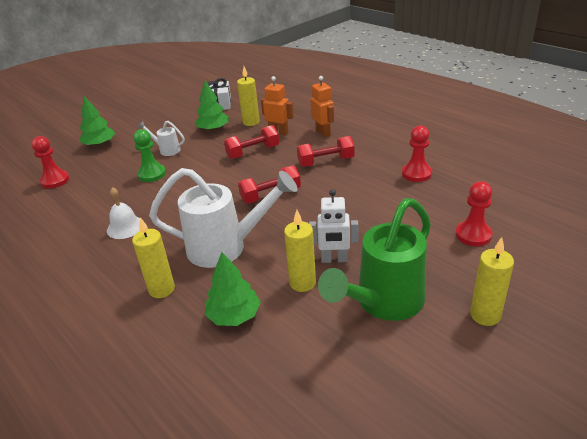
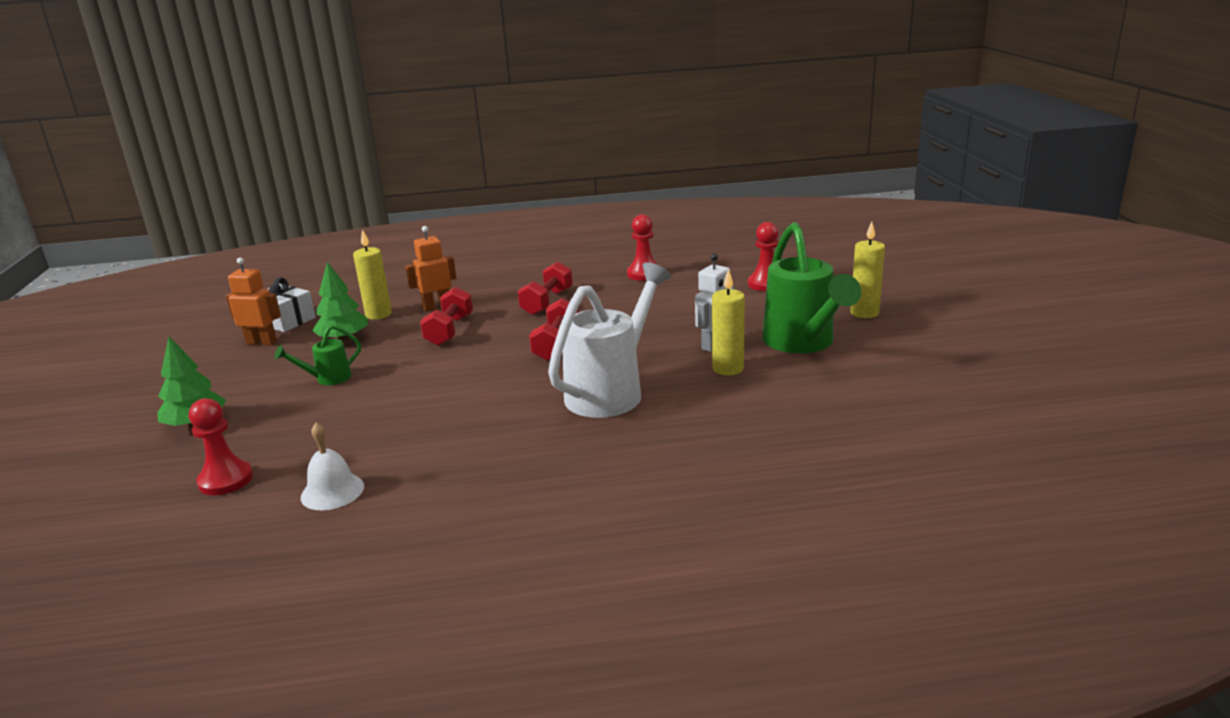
camera: 55 degrees left, 10 degrees down
(125, 227) = (462, 444): white bell -> white bell (332, 491)
(152, 174) = (369, 401): green pawn -> none
(162, 289) = (630, 445): yellow candle -> none
(166, 150) = (327, 379): white watering can -> green watering can
(234, 316) = (730, 414): green tree -> none
(323, 133) = (488, 287): orange robot -> orange robot (262, 342)

